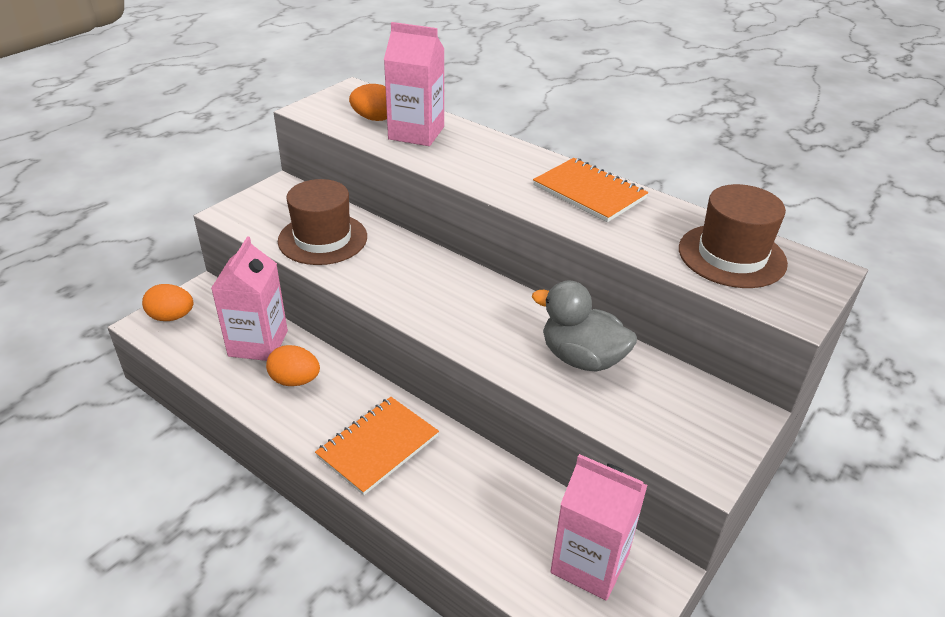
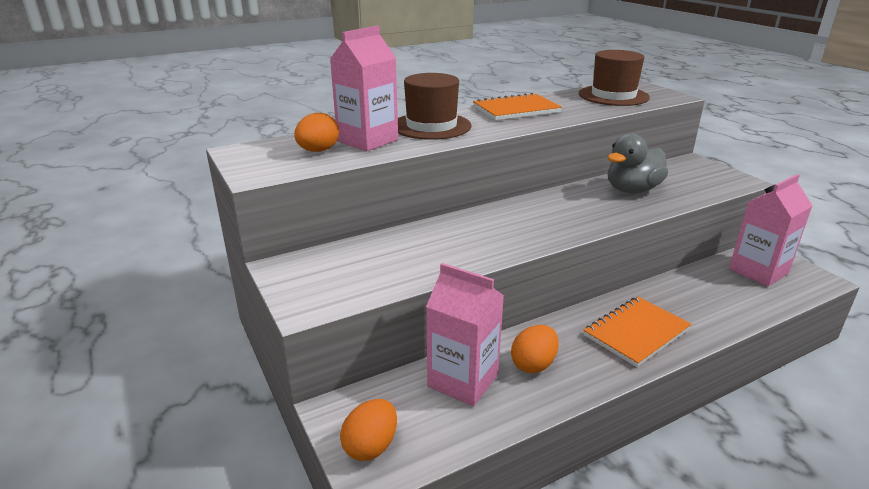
camera: 65 degrees left, 10 degrees down
(322, 239) = (409, 258): brown hat -> brown hat (431, 126)
(378, 446) = (636, 333): orange notebook -> orange notebook turned 75 degrees clockwise

